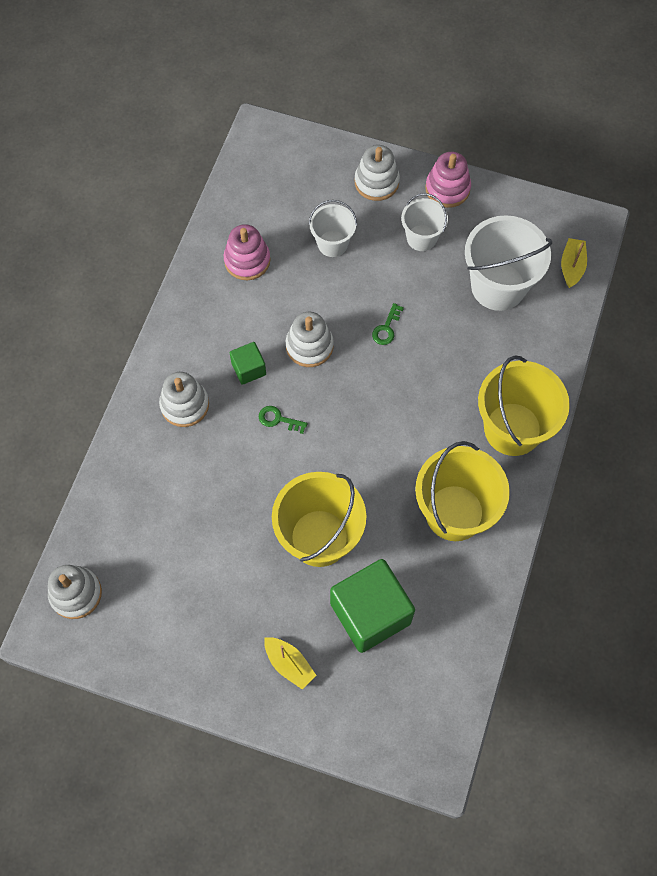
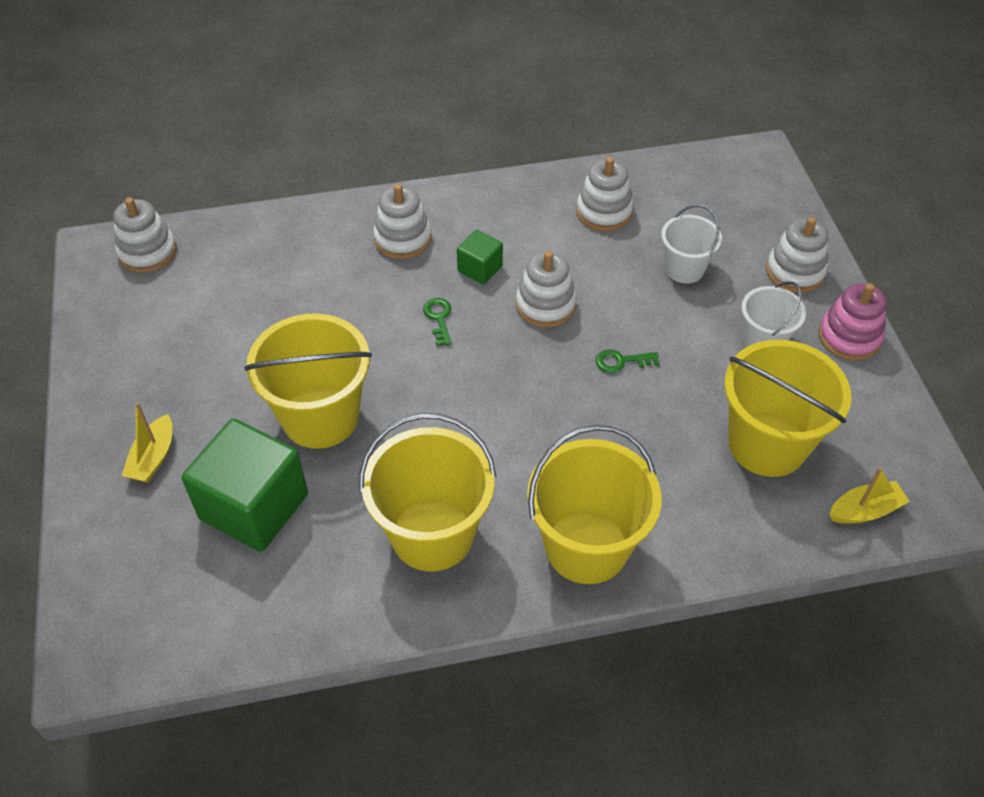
camera: 60 degrees right, 15 degrees down
(247, 260) = (604, 212): pink stacking toy -> white stacking toy
(498, 286) = (767, 444): white bucket -> yellow bucket

